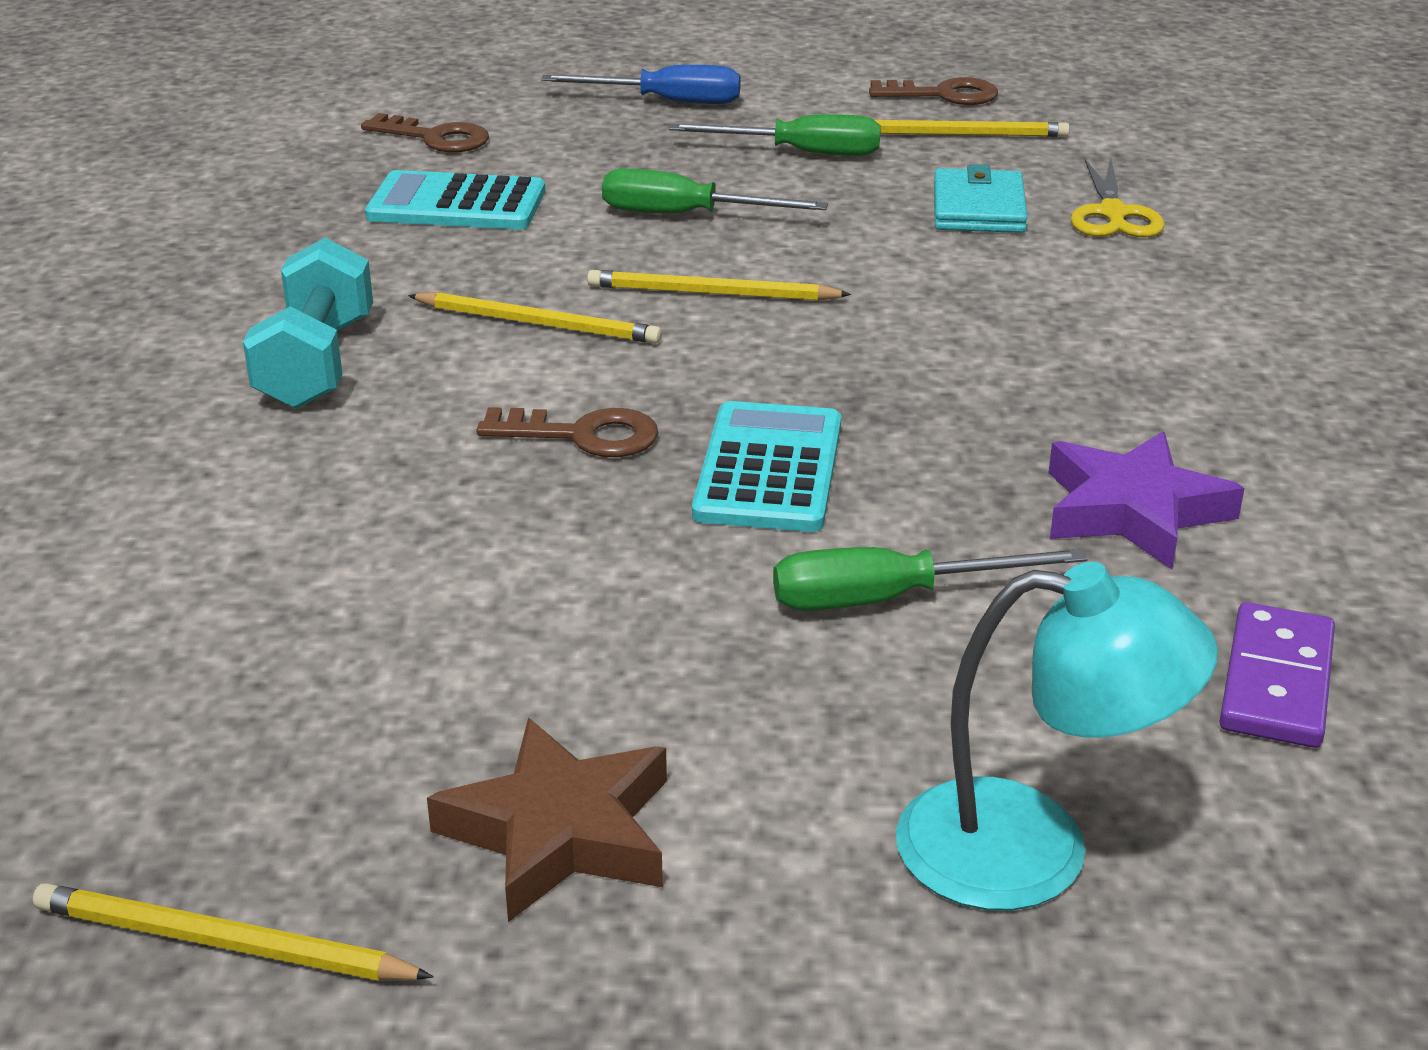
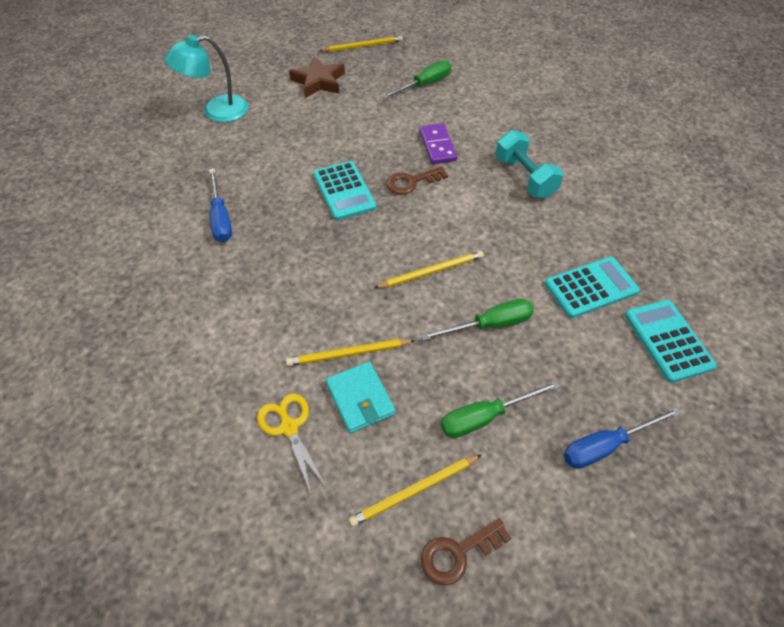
camera: 150 degrees right, 20 degrees up
(436, 138) = (668, 340): brown key -> turquoise calculator
(538, 324) = (477, 226): yellow pencil -> yellow pencil (348, 354)
(890, 598) = (280, 159): green screwdriver -> green screwdriver (424, 85)
(1133, 511) = (220, 218): purple star -> blue screwdriver
(1277, 682) = (165, 172): purple domino -> purple domino (437, 146)

